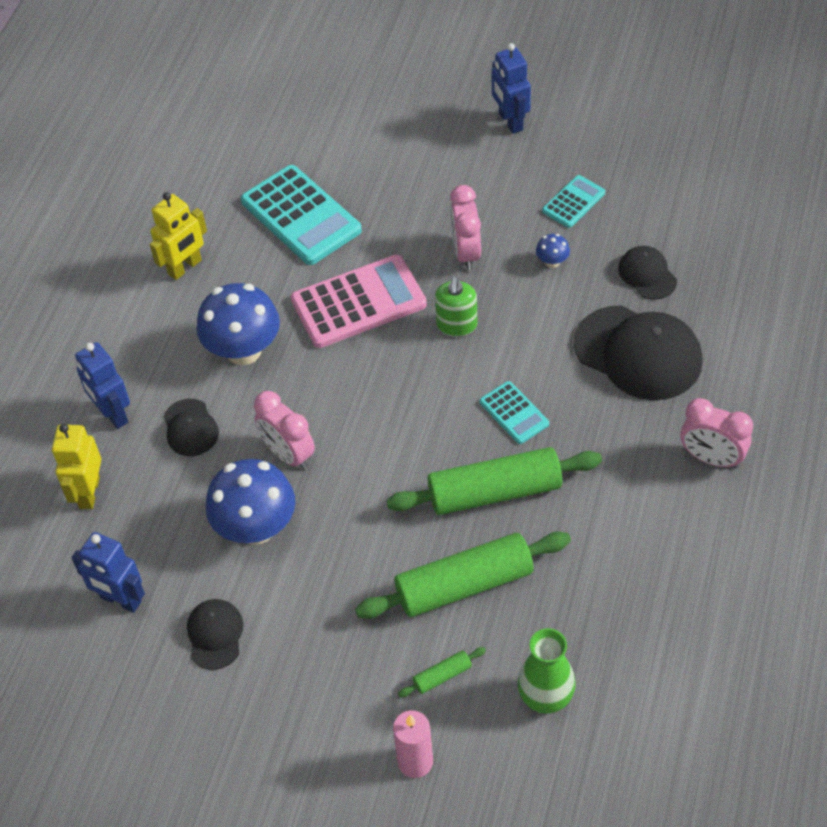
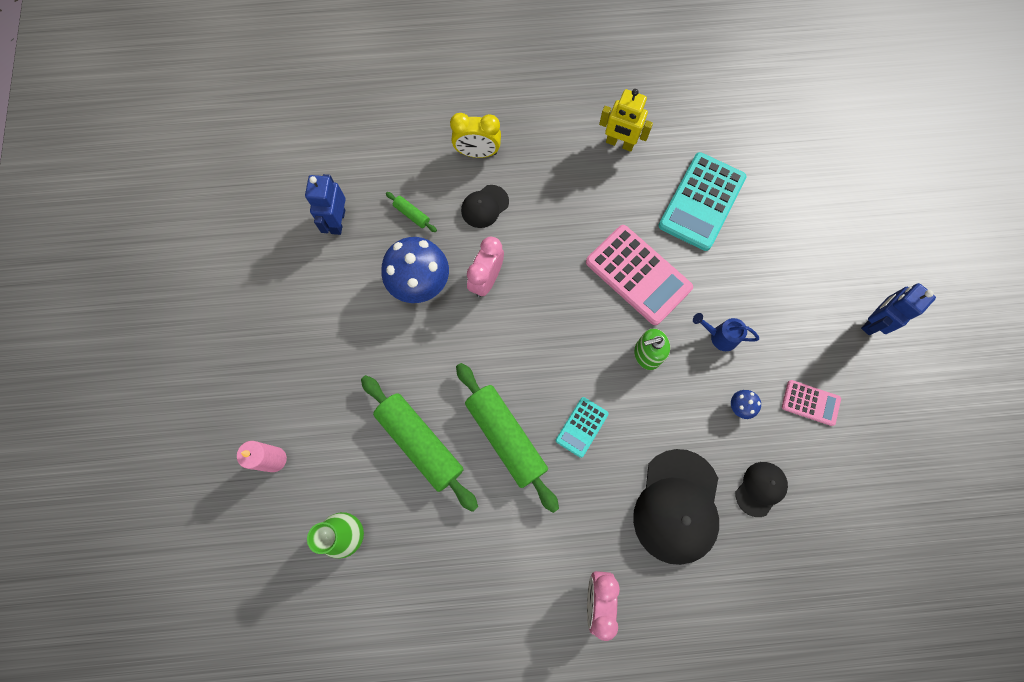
camera: 65 degrees right, 20 degrees up
(89, 492) = (411, 166): yellow robot -> none
(112, 414) = (477, 153): blue robot -> yellow clock
(215, 634) = (330, 291): black cap -> none
(243, 350) = (563, 213): blue mushroom -> none
(442, 676) = (343, 454): green rolling pin -> green rolling pin (412, 214)
(466, 253) = (719, 336): pink clock -> blue watering can
(573, 202) = (810, 403): turquoise calculator -> pink calculator

